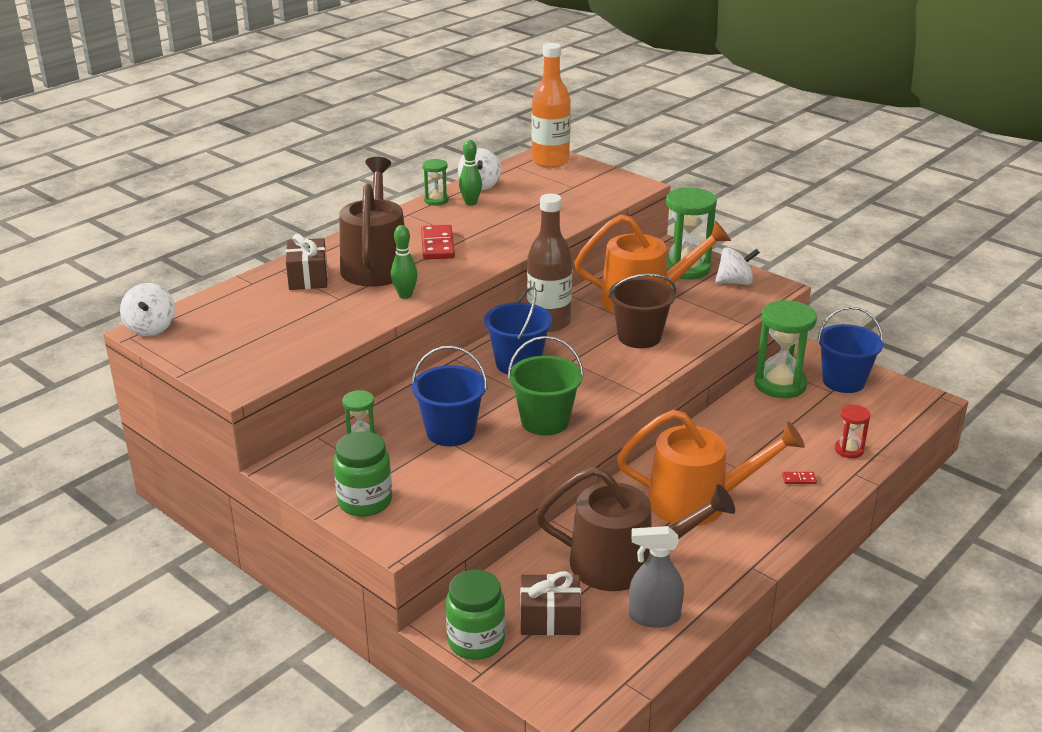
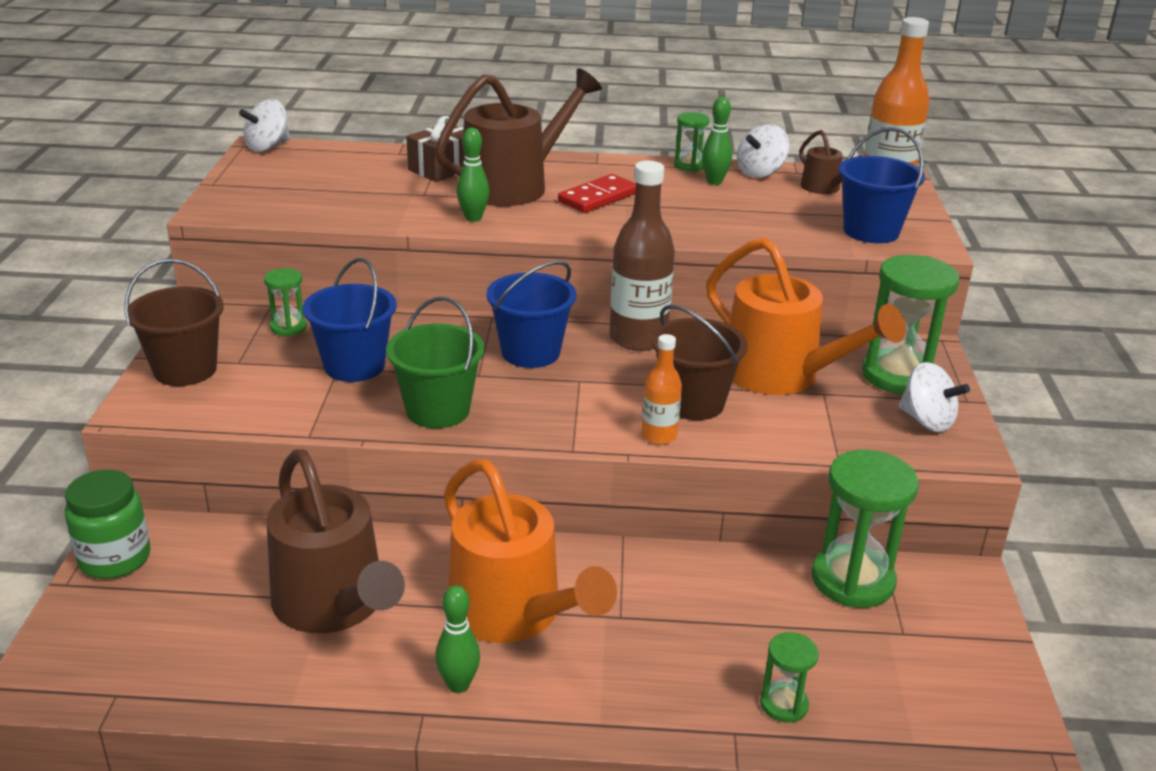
camera: 50 degrees right, 0 degrees up
(365, 502) = (185, 370): green jar -> brown bucket
(528, 178) = (824, 188): none -> brown watering can
(550, 619) = (190, 592): brown gift -> none
(654, 617) = (253, 669): grey spray bottle -> none
(659, 361) = (659, 436): none -> orange bottle
(740, 545) = (458, 685): none -> green bowling pin
(799, 479) = (658, 682): red domino -> none
(843, 381) = (943, 635): blue bucket -> blue bucket (871, 231)
(849, 450) = (784, 704): red hourglass -> green hourglass

